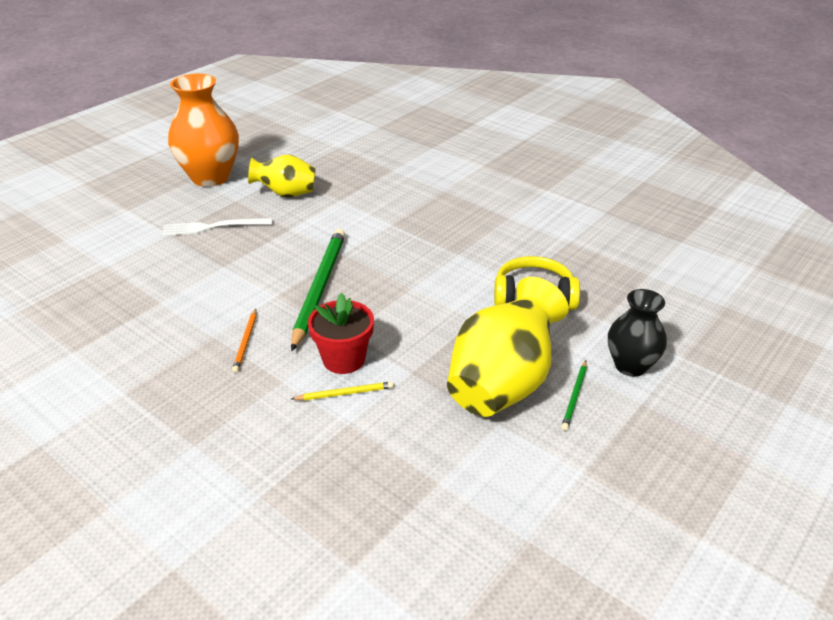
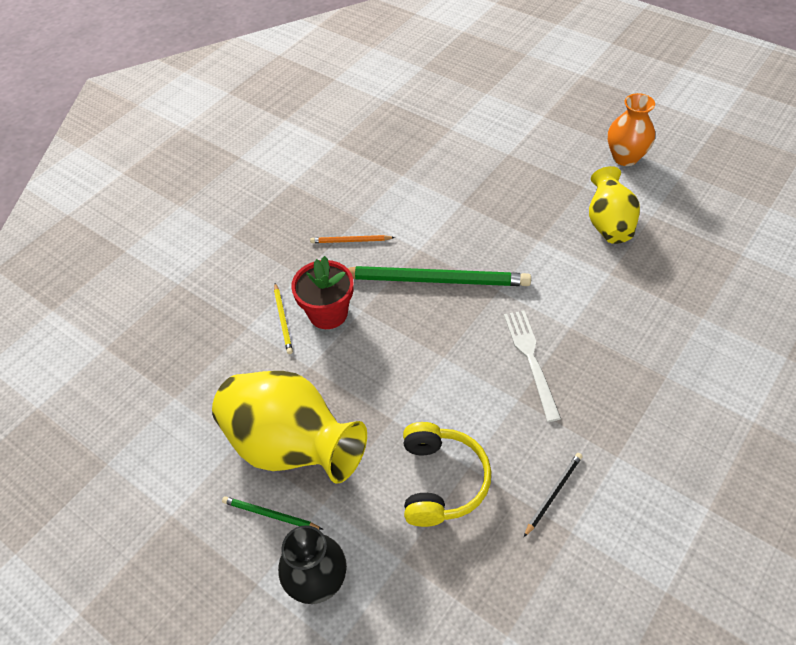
camera: 90 degrees right, 15 degrees up
(210, 177) = (625, 157): orange vase -> orange vase, size x0.61
(213, 227) = (527, 181): white fork -> white fork (531, 359)
(540, 246) = (553, 494): none -> black pencil

